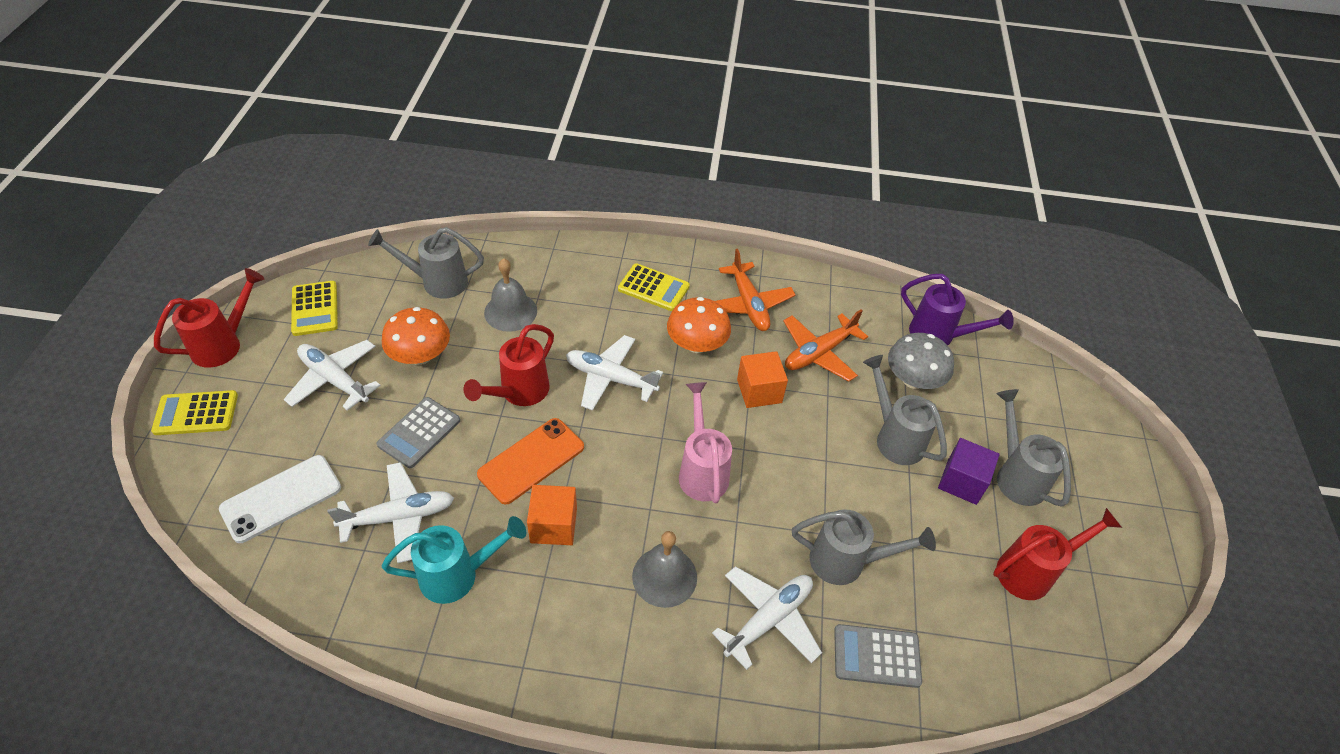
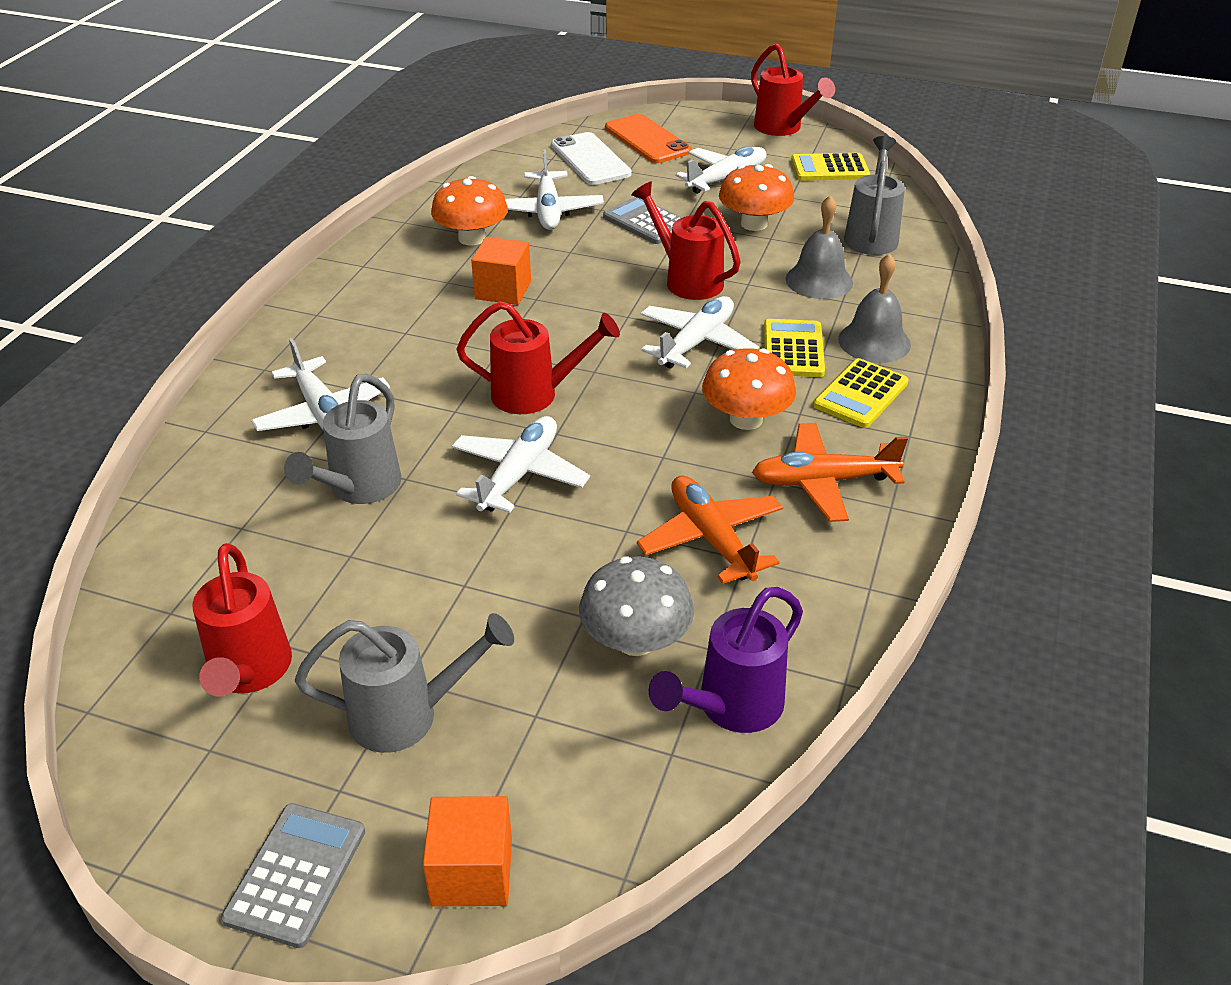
camera: 105 degrees right, 10 degrees down
(196, 413) = (698, 122): yellow calculator -> yellow calculator (793, 349)
(458, 575) = (472, 238): turquoise watering can -> orange mushroom
(531, 460) = (589, 282): orange phone -> orange phone (647, 139)
(664, 576) = (410, 351): grey bell -> grey bell (874, 342)
(702, 470) = (536, 395): pink watering can -> red watering can
(759, 391) = (649, 463): orange cube -> orange cube (472, 872)
(796, 463) = (519, 474): none -> white plane
(876, 656) = (233, 486): grey calculator -> grey calculator (296, 874)
(894, 437) = (529, 585): grey watering can -> none
(962, 481) = (424, 641): purple cube -> none

